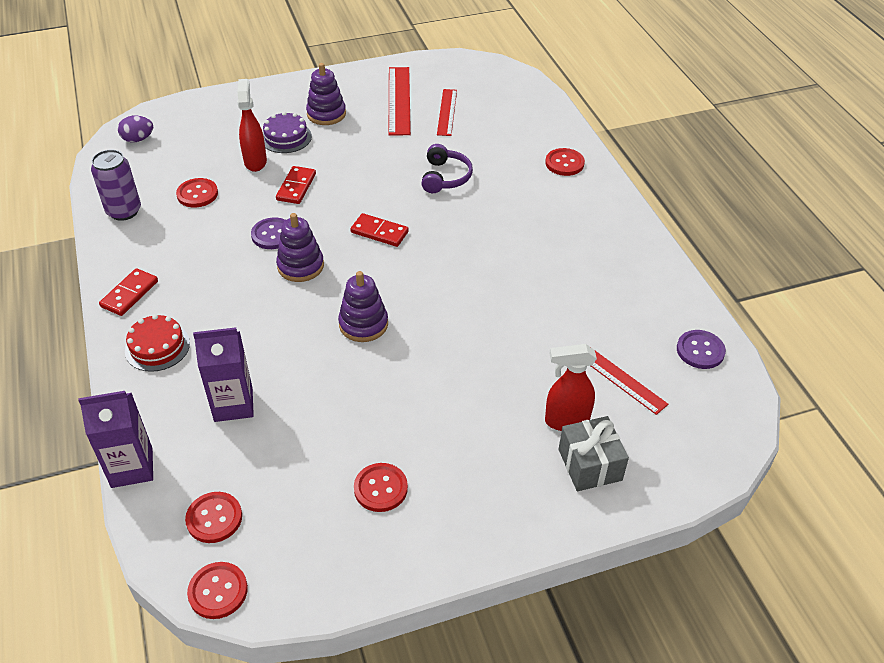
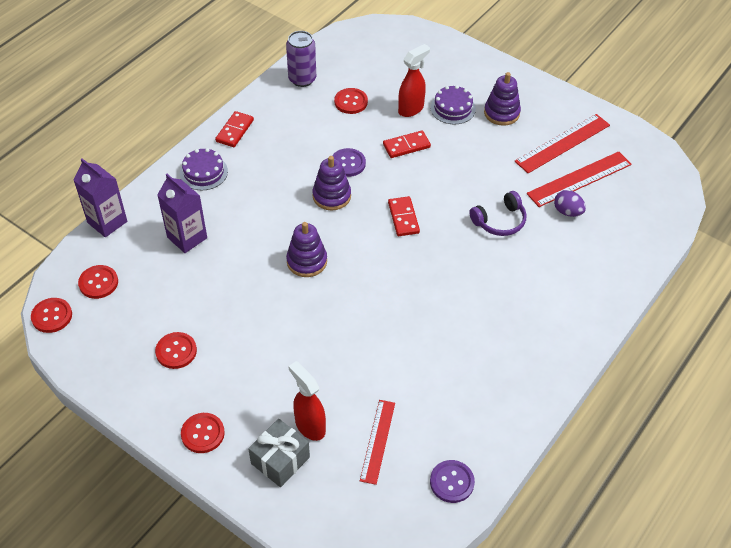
camera: 55 degrees right, 5 degrees up
(130, 294) = (235, 131): red domino -> red domino turned 60 degrees counterclockwise
(138, 139) = (374, 39): purple egg -> purple egg (567, 212)
(157, 347) = (203, 172): red cake -> purple cake
(447, 112) = (579, 179): red ruler -> red ruler, size x1.51
(564, 163) = (593, 286): red button -> red button (203, 434)

